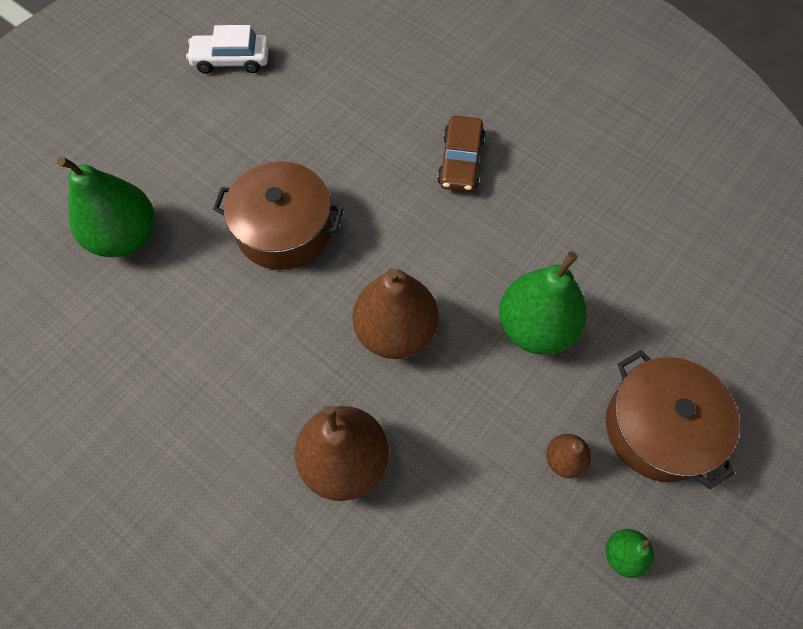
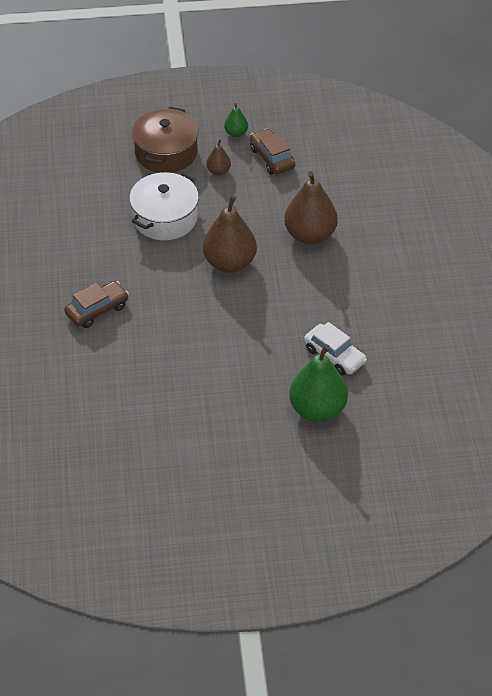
camera: 135 degrees left, 15 degrees down
(231, 60) = (147, 475): white car -> white car (334, 355)
(284, 229) = (229, 348): brown pot -> none
(527, 554) = (272, 158): none -> brown car
(535, 327) = (165, 218): green pear -> white pot

